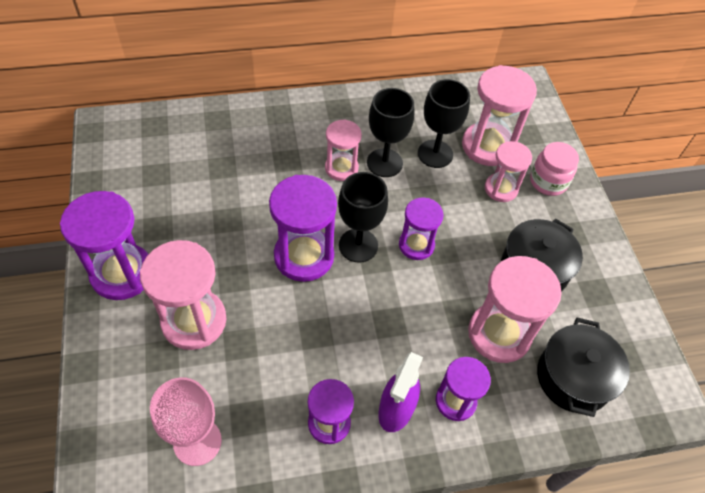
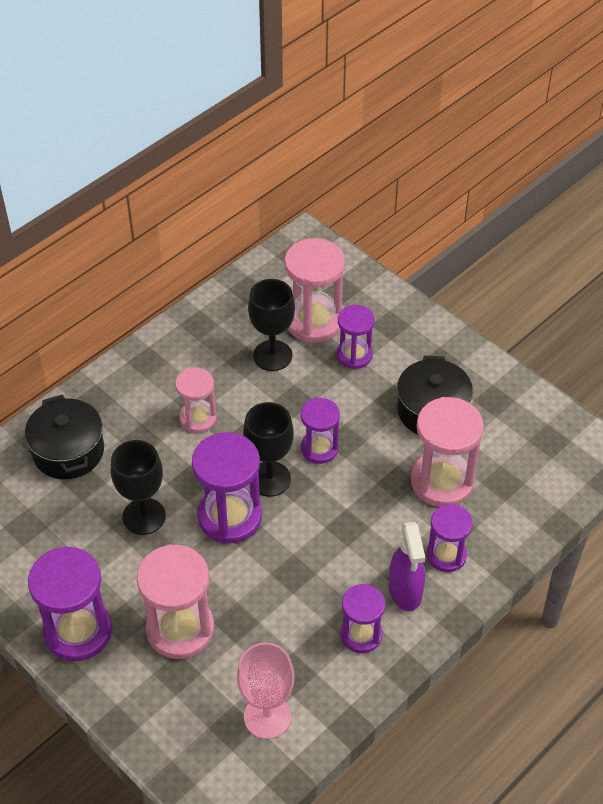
camera: 30 degrees left, 5 degrees down
(384, 163) = (233, 390): black goblet -> black goblet (144, 516)
(501, 189) = (354, 355): pink hourglass -> purple hourglass
(548, 182) = (390, 325): pink jar -> none
(573, 377) = (522, 480): black pot -> black pot (68, 451)

